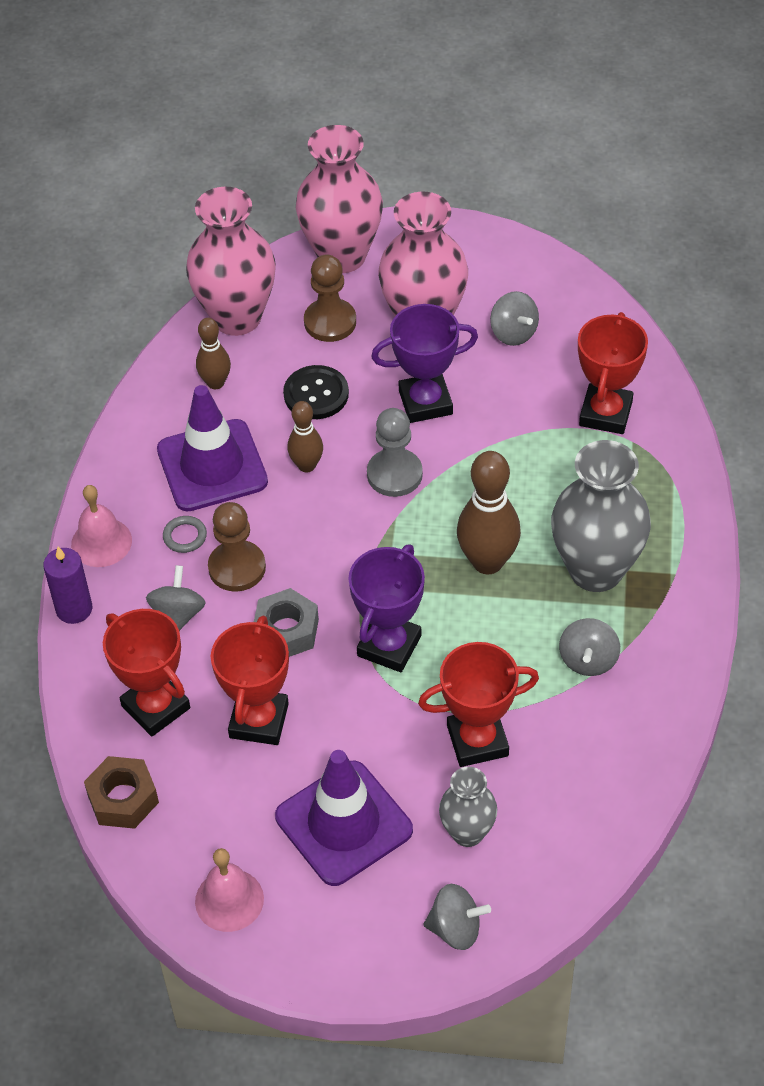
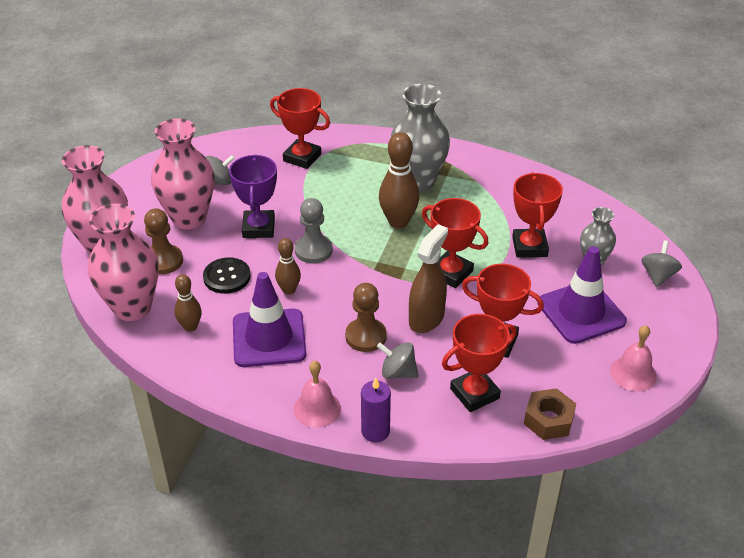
camera: 80 degrees left, 10 degrees down
(185, 536) = (328, 360): grey ring -> none
(286, 631) = (426, 318): grey nut -> brown spray bottle
(389, 646) = (451, 273): purple trophy -> red trophy
(588, 660) = (481, 195): grey spinning top -> none

